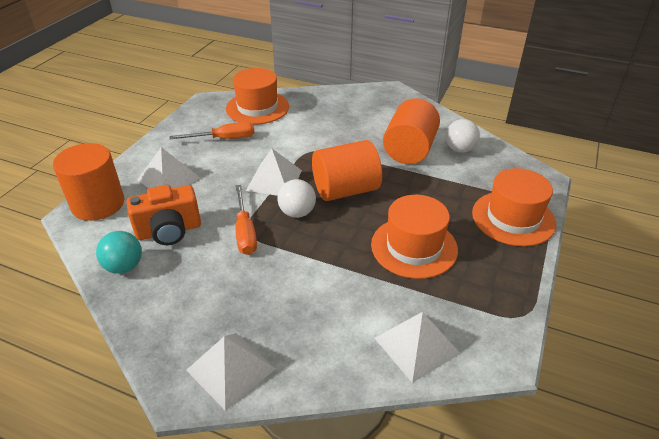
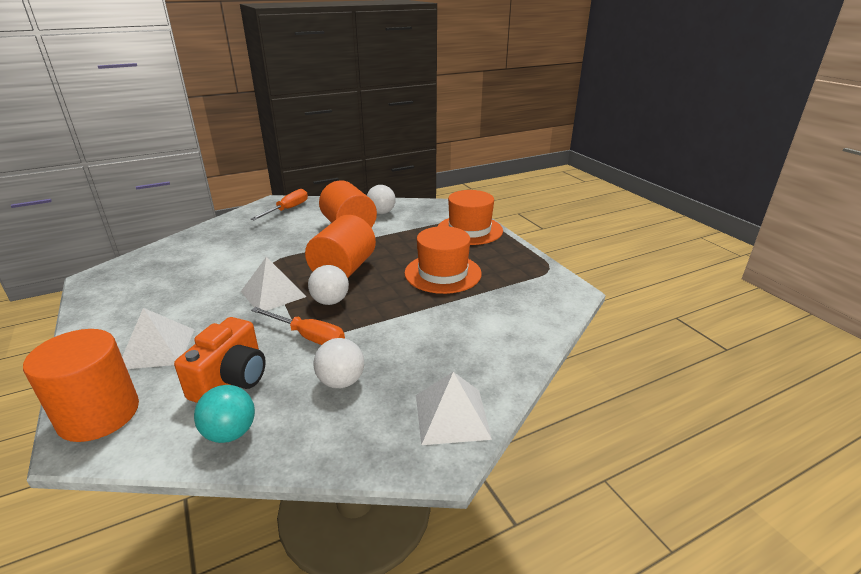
camera: 50 degrees left, 10 degrees down
(213, 282) = (341, 381): none -> white ball
(224, 139) = (169, 293): orange screwdriver -> orange screwdriver (287, 209)
(257, 107) = (166, 258): orange hat -> none
(417, 345) = (529, 316): white pyramid -> none

